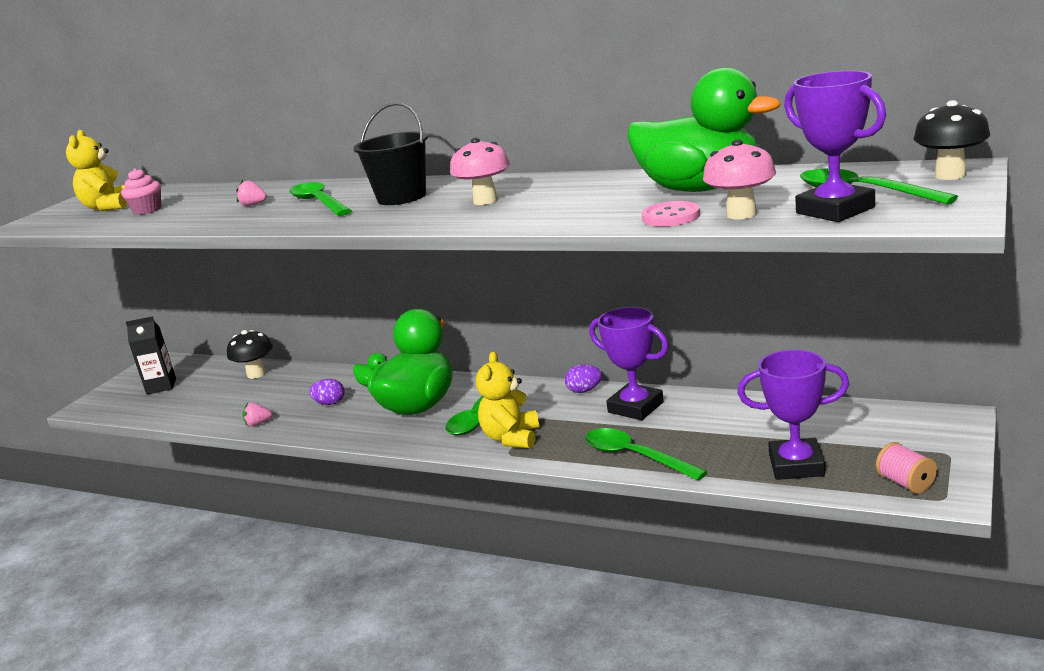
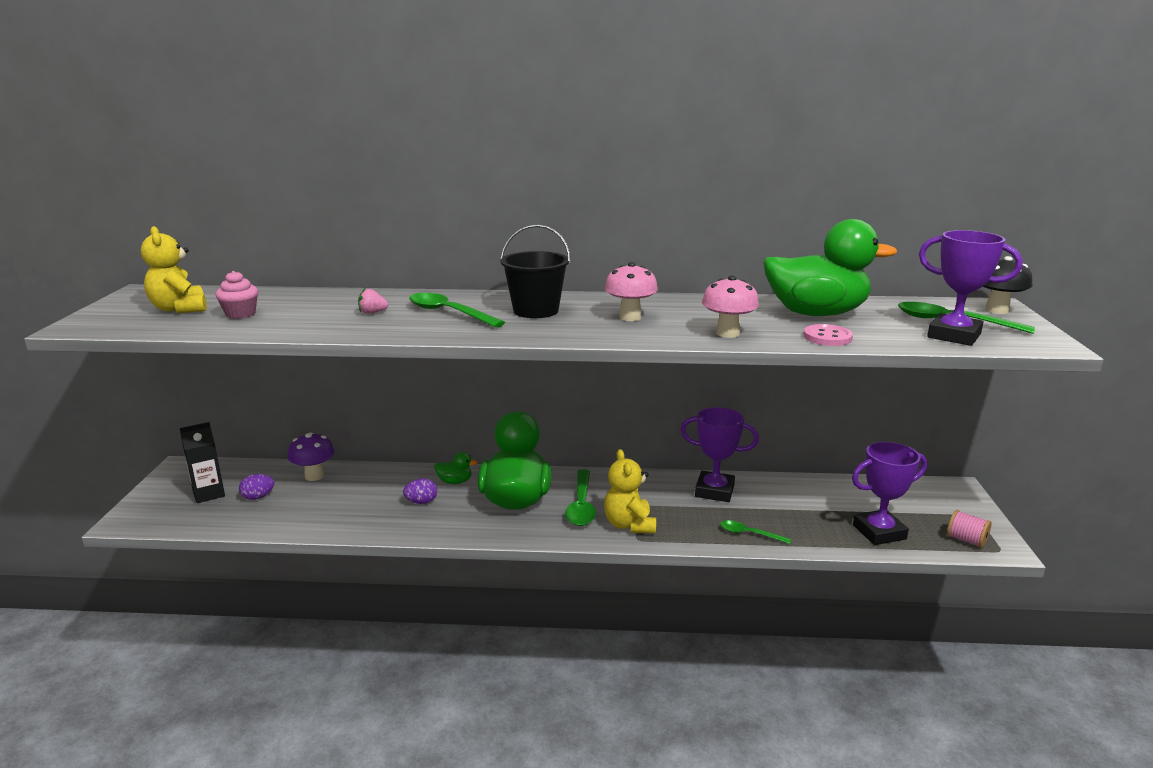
camera: 25 degrees left, 0 degrees up
(256, 374) = (314, 476): black mushroom -> purple mushroom
(258, 424) = (358, 527): pink strawberry -> none
(584, 390) = (659, 478): purple egg -> purple egg (258, 497)
(634, 456) = (749, 534): green spoon -> green spoon, size x0.60
(741, 214) = (884, 337): pink mushroom -> pink mushroom (727, 333)

